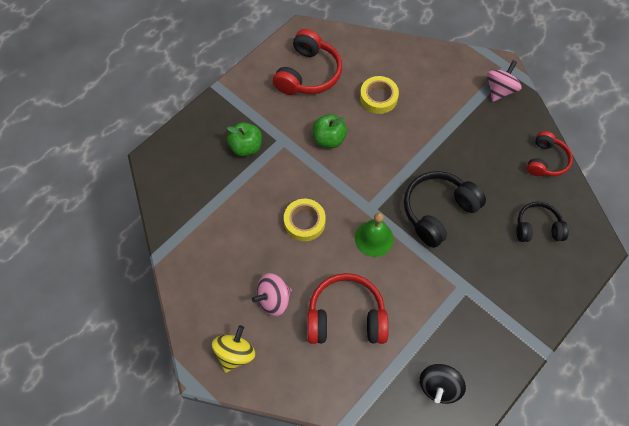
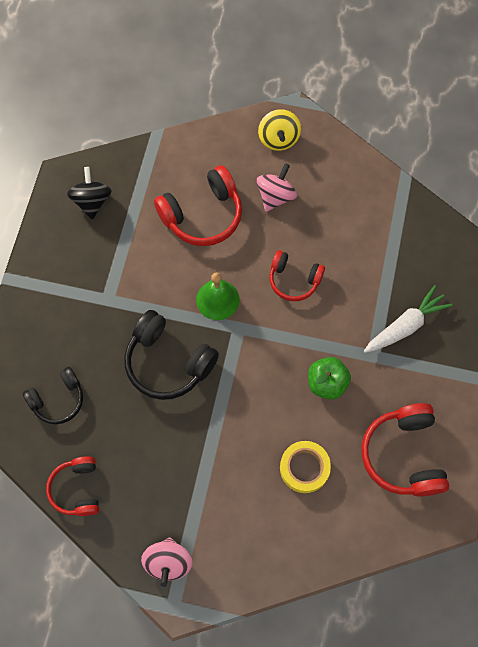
camera: 150 degrees right, 5 degrees up
(246, 147) = (405, 326): green apple -> white carrot
(304, 222) = (294, 280): yellow tape -> red headphones
(438, 211) = (168, 362): black headphones -> black headphones turned 105 degrees clockwise

